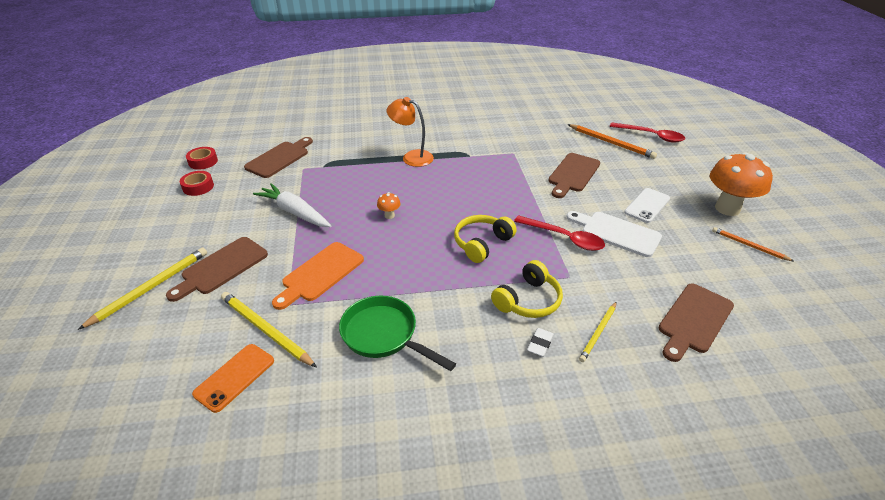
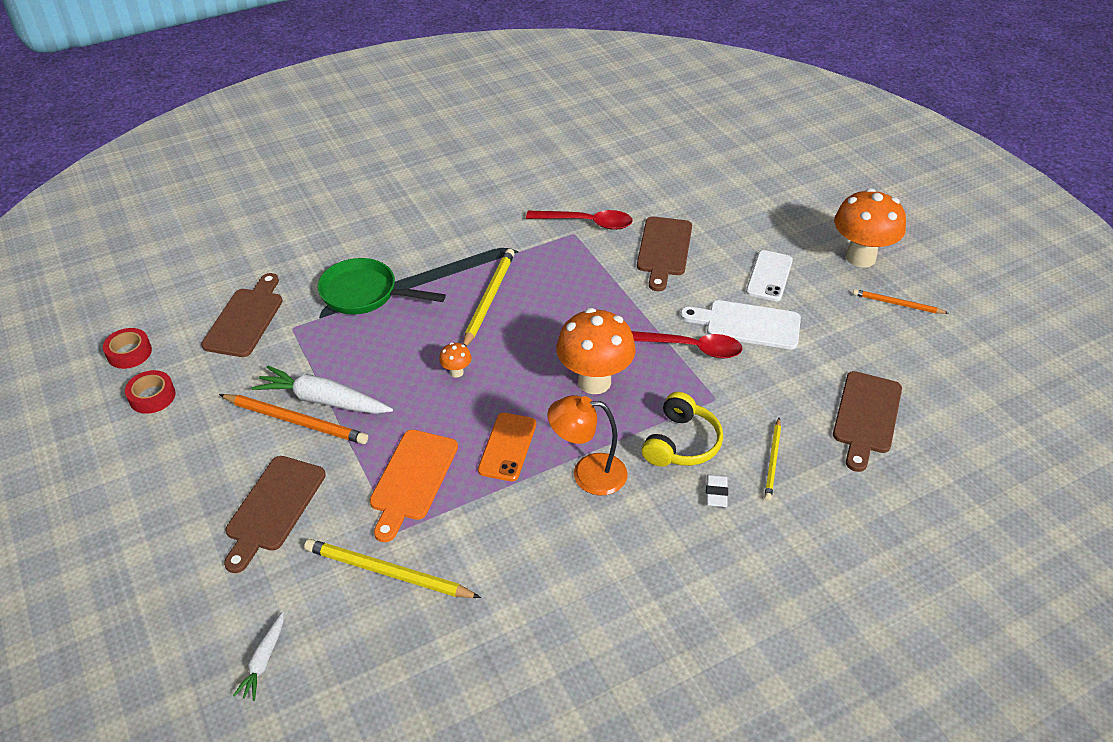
camera: 20 degrees left, 5 degrees up
(146, 364) = (263, 660): none -> white carrot
(151, 288) = (194, 563): yellow pencil -> yellow pencil (489, 299)
(234, 377) = (386, 640): orange phone -> orange phone (507, 447)
(384, 335) = (536, 535): green pan -> green pan (365, 294)
(411, 157) = (438, 272): orange lamp -> orange lamp (588, 473)
(482, 243) = (594, 382): yellow headphones -> orange mushroom
(611, 143) = (693, 188): orange pencil -> orange pencil (296, 421)
(651, 136) = (739, 165): red spoon -> red spoon (586, 223)

